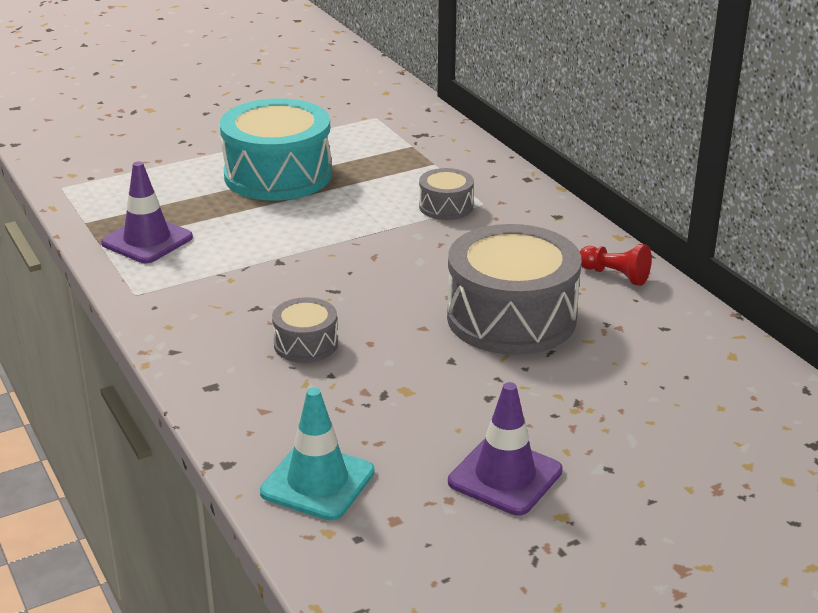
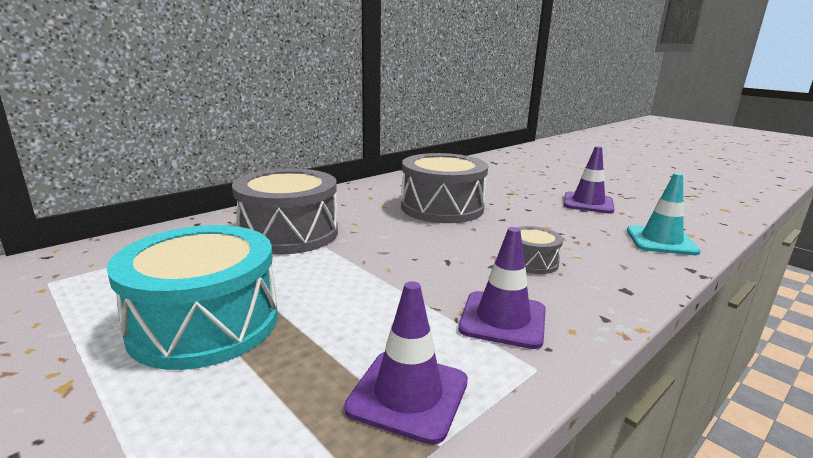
camera: 105 degrees left, 10 degrees down
(205, 295) = (503, 319): none -> purple traffic cone
(446, 207) = (289, 233): grey drum -> grey drum, size x2.08
(615, 275) = (376, 188): red pawn -> none

